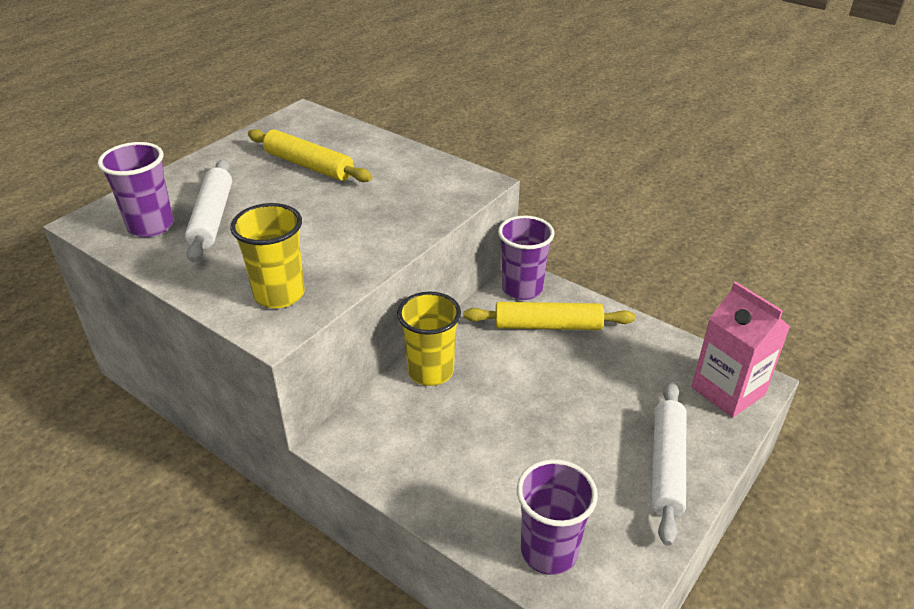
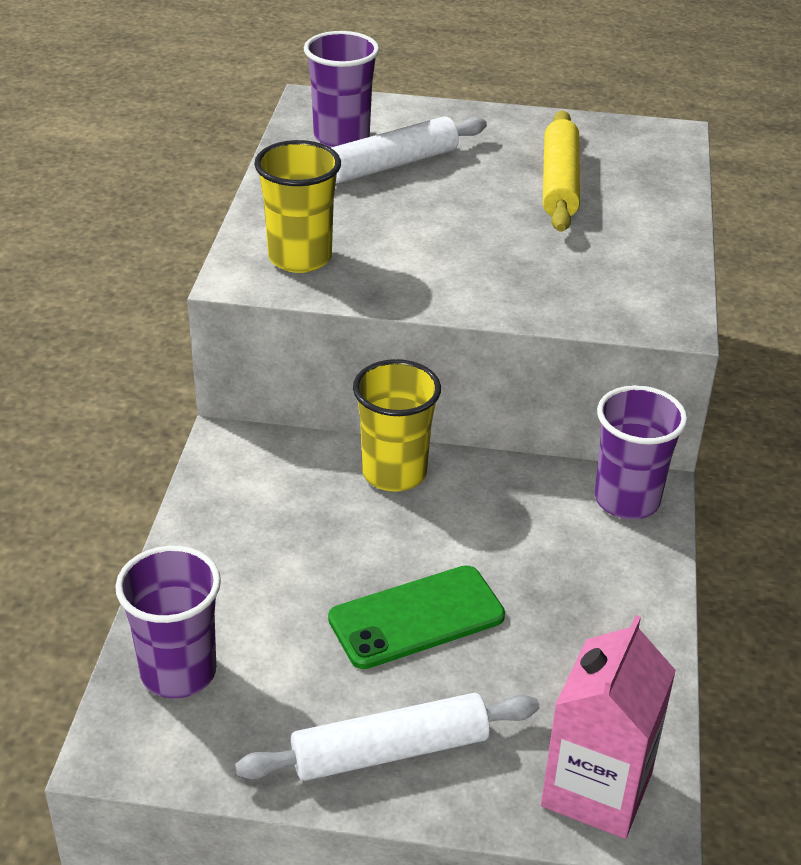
camera: 60 degrees right, 0 degrees up
(548, 325) = (572, 550): yellow rolling pin -> none
(564, 411) = (416, 617): none -> green phone

